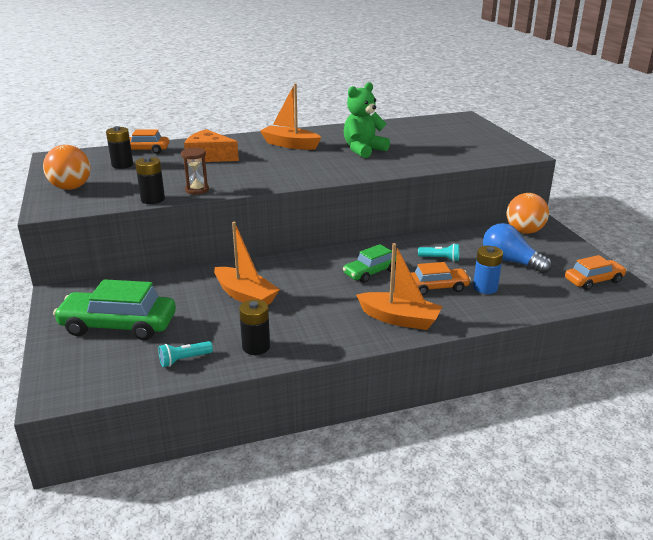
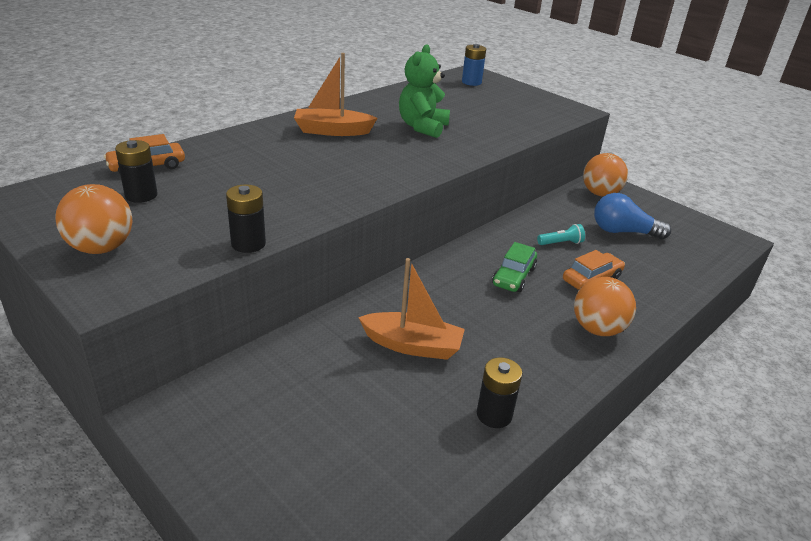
camera: 30 degrees left, 5 degrees up
(118, 325) = (296, 441): green car -> none
(184, 360) = (431, 464): turquoise flashlight -> none
(197, 190) = (292, 217): brown hourglass -> none
(209, 156) = (250, 163): orange cheese -> none
(399, 319) = (597, 329): orange boat -> orange ball
(485, 288) = (632, 268): blue battery -> blue battery (471, 82)
(593, 281) = (706, 237): orange car -> none

